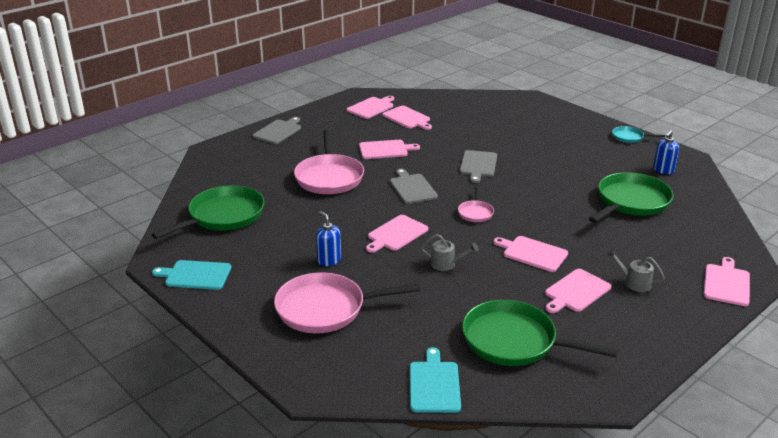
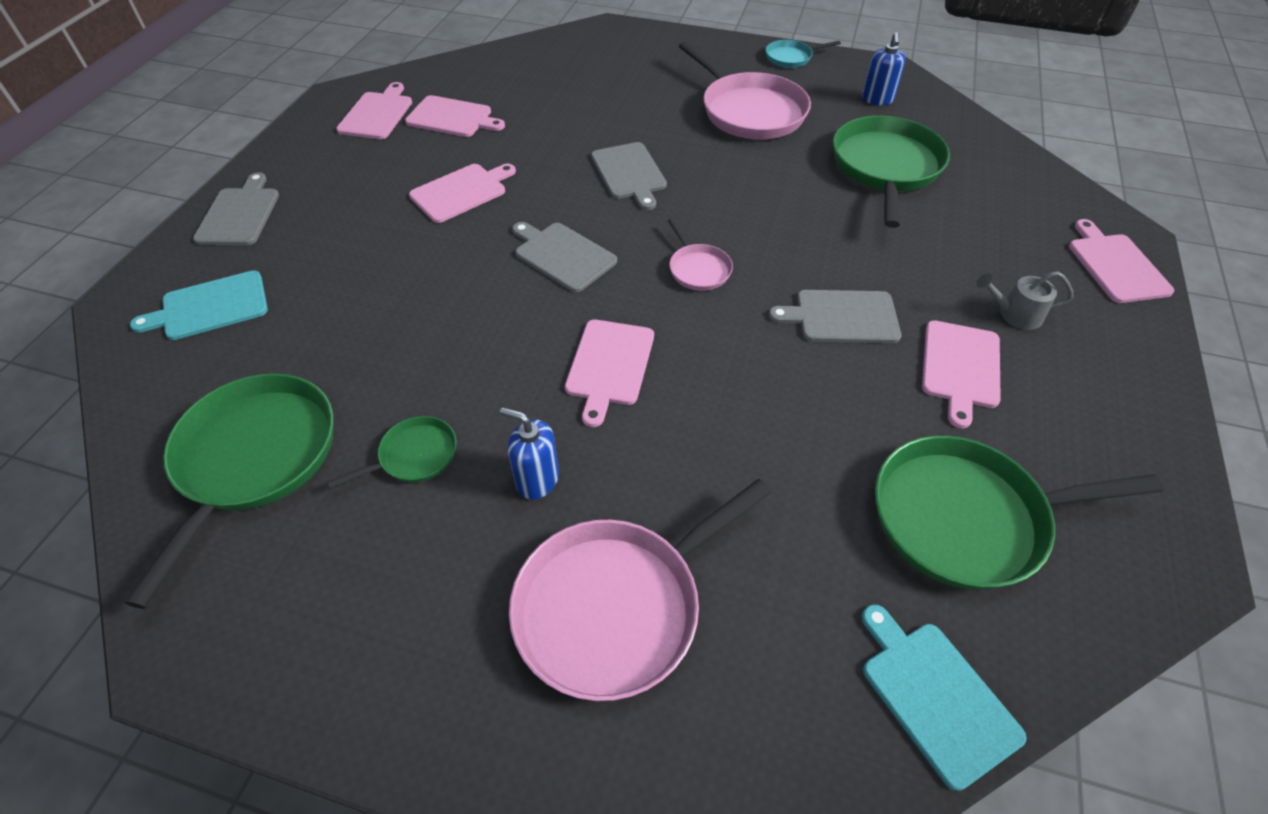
camera: 30 degrees left, 20 degrees up
(195, 275) = (291, 650): turquoise cutting board -> turquoise cutting board (210, 306)
(285, 236) = (414, 456): none -> green pan
(329, 177) = (404, 284): pink pan -> pink pan (749, 111)
(446, 264) = (737, 396): grey watering can -> none
(532, 253) = (842, 317): pink cutting board -> grey cutting board

